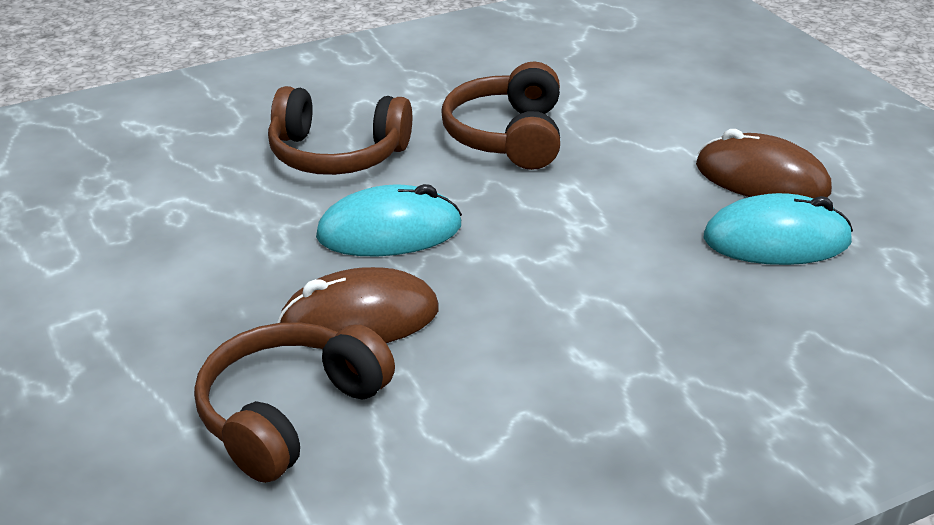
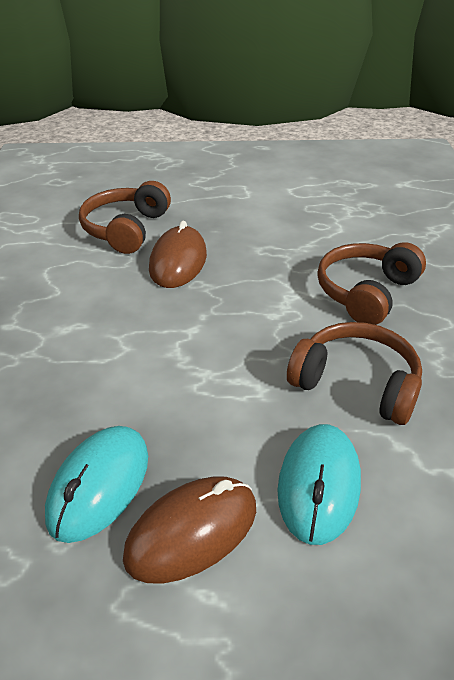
camera: 115 degrees right, 5 degrees up
(289, 414) = (126, 229): brown headphones -> brown headphones turned 135 degrees counterclockwise
(389, 231) = (255, 291): turquoise mouse -> turquoise mouse (318, 485)

